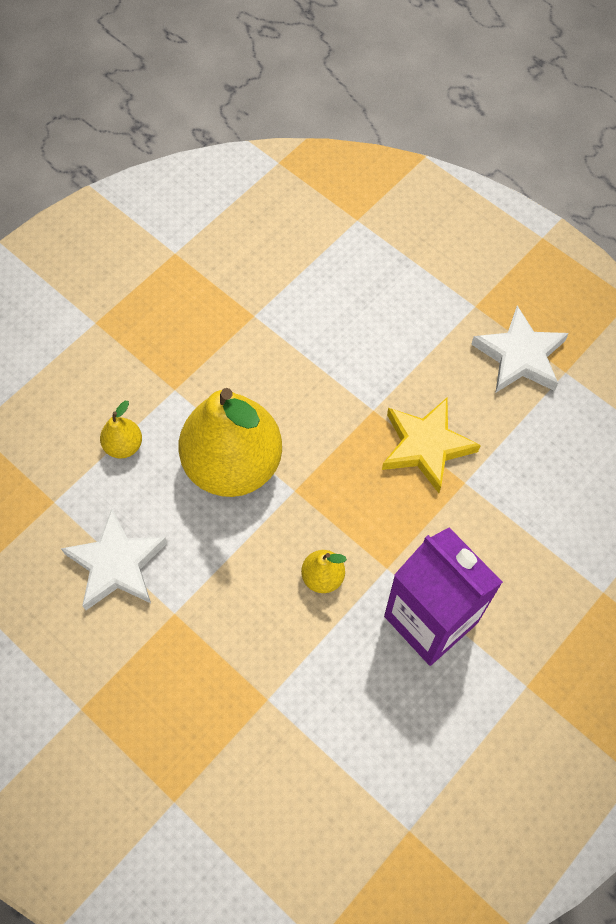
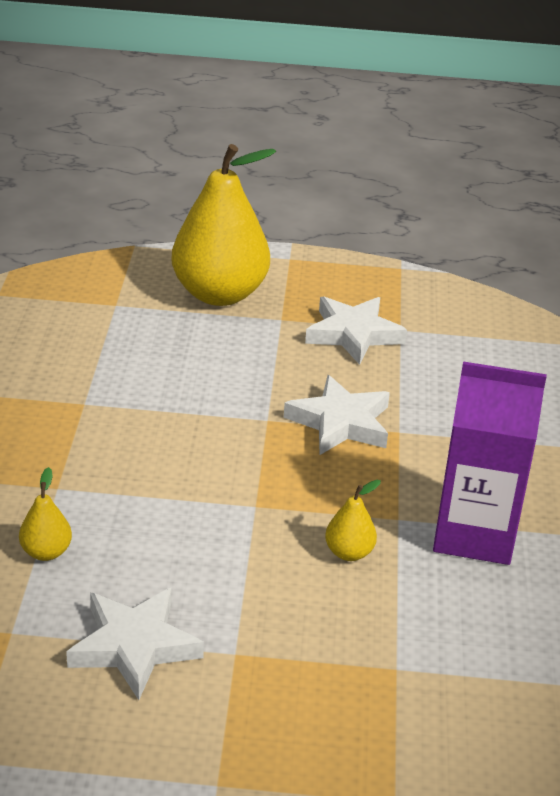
camera: 40 degrees left, 30 degrees down
(233, 464) = (176, 514): yellow pear -> yellow pear (219, 294)
(426, 446) = (340, 423): yellow star -> white star

